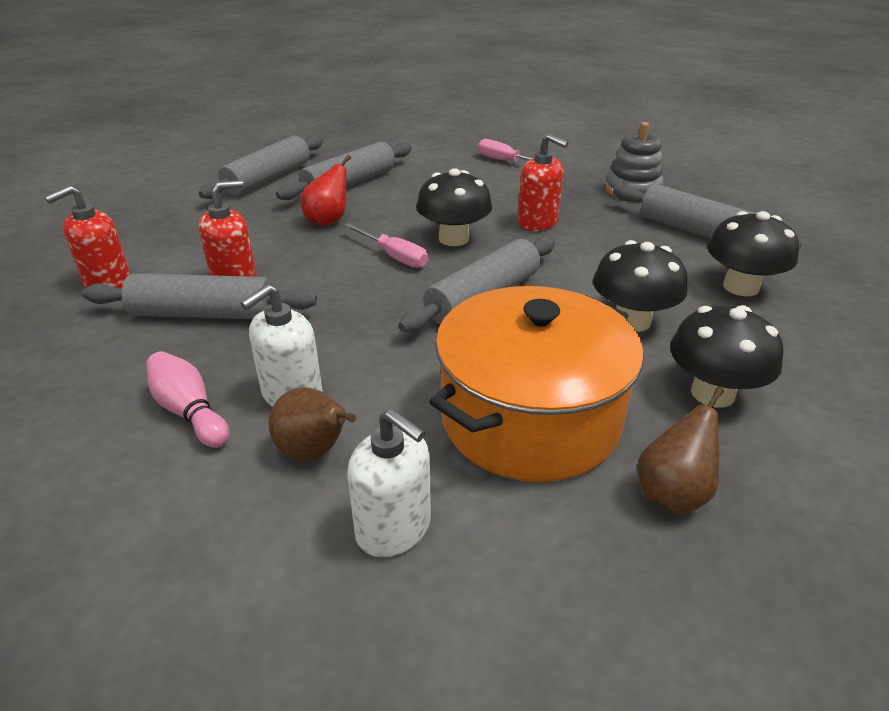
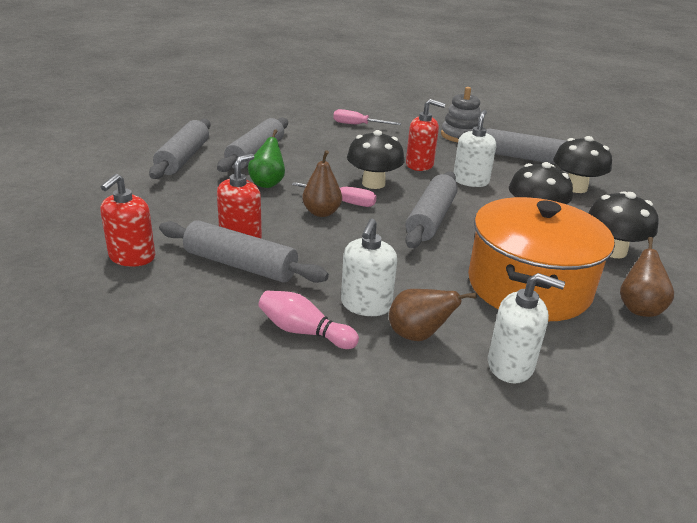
camera: 25 degrees left, 5 degrees down
(203, 314) = (240, 265): grey rolling pin -> grey rolling pin turned 45 degrees clockwise
(328, 221) = (267, 183): red pear -> green pear
(354, 266) = (321, 213): none -> brown pear
(587, 254) = (470, 181): none -> white soap dispenser

